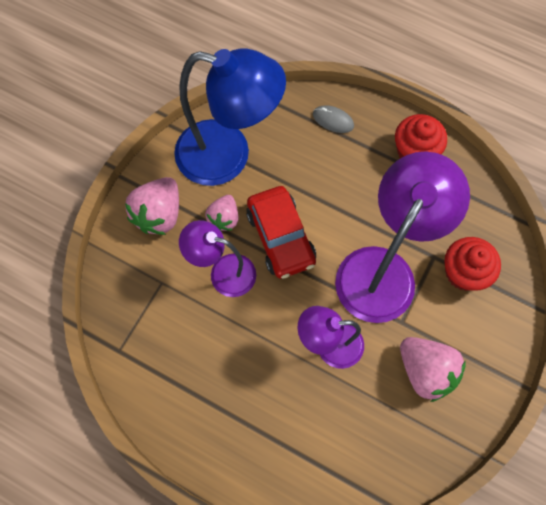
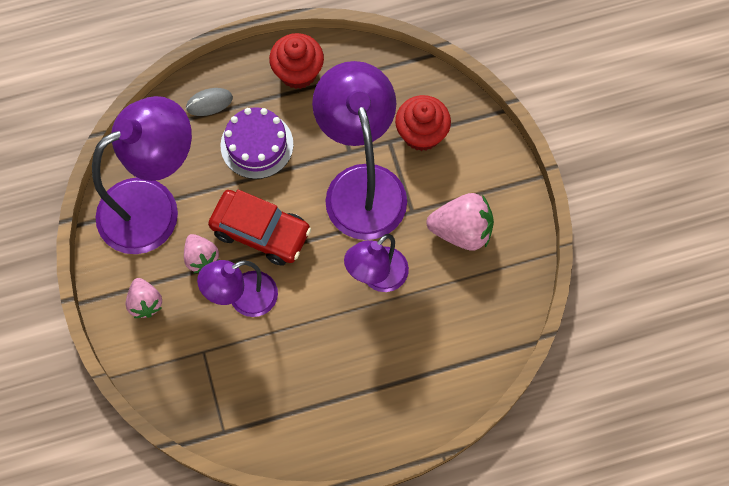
camera: 45 degrees left, 0 degrees up
(159, 214) = (145, 303): pink strawberry -> pink strawberry, size x0.63
(228, 156) = (153, 206): blue lamp -> purple lamp
(337, 176) = (257, 145): none -> purple cake

